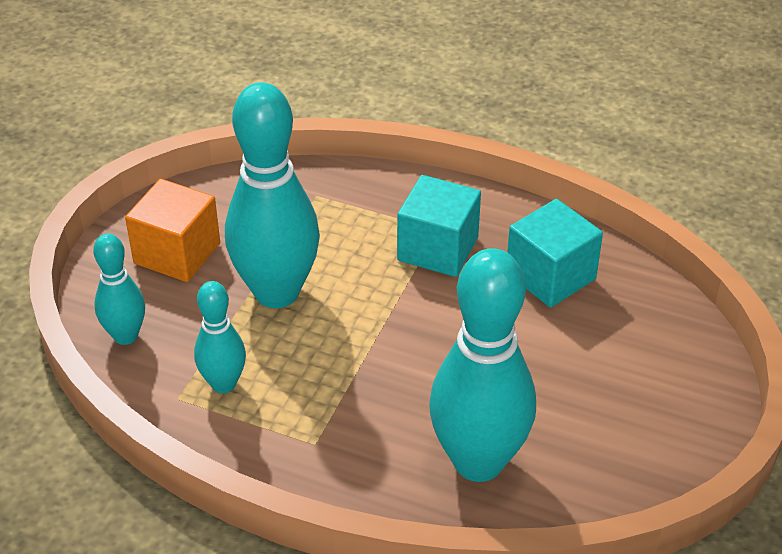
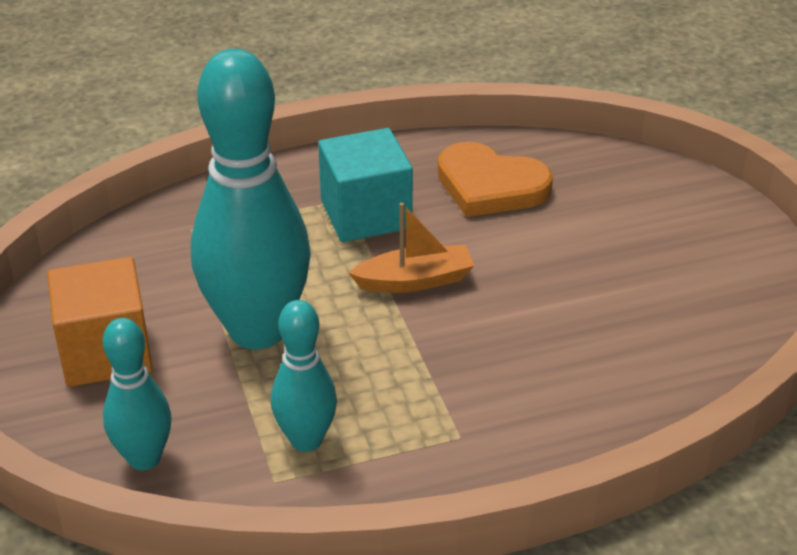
camera: 40 degrees left, 5 degrees down
(413, 317) = (415, 281): none -> orange boat
(478, 462) = (618, 362): turquoise bowling pin -> none
(550, 276) = (490, 186): turquoise cube -> orange heart

